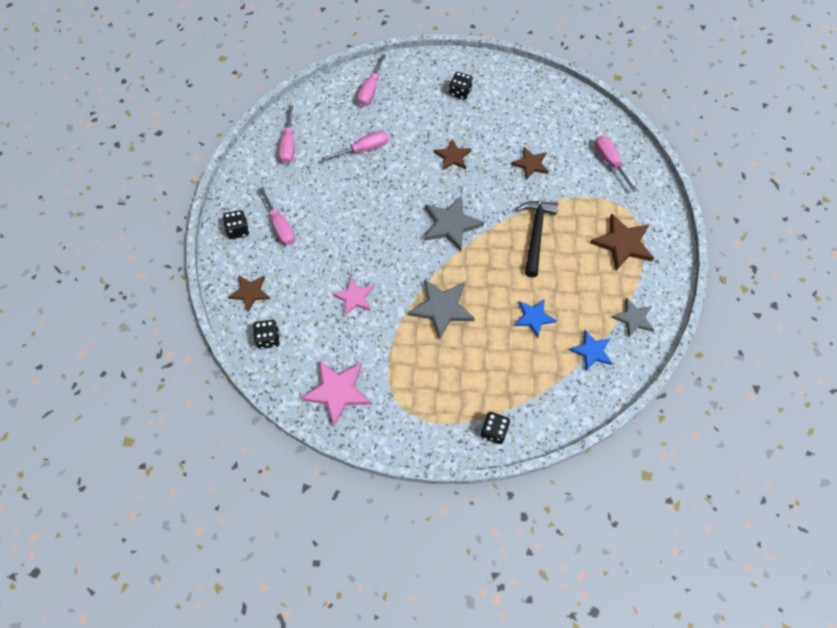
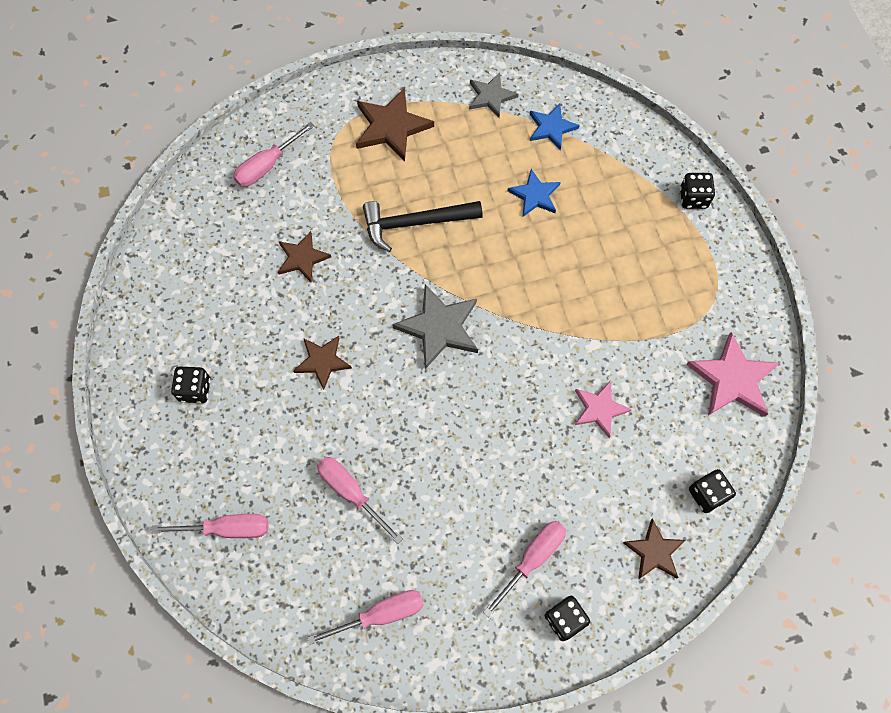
camera: 110 degrees left, 5 degrees up
(441, 308) = (568, 299): grey star -> none

